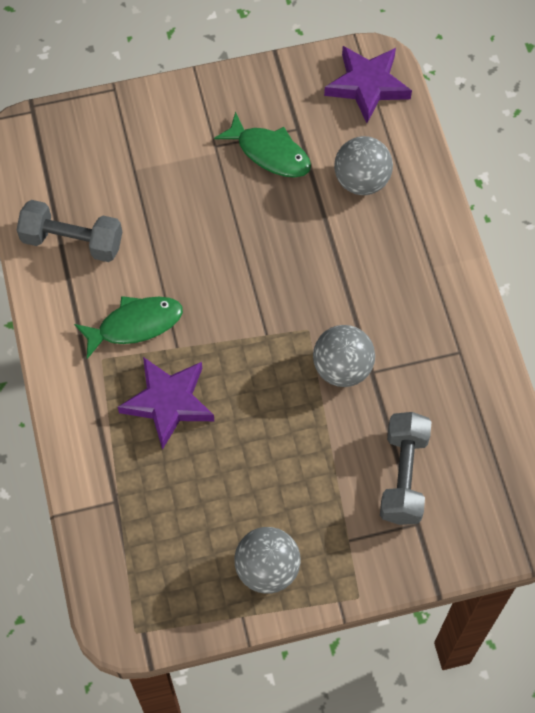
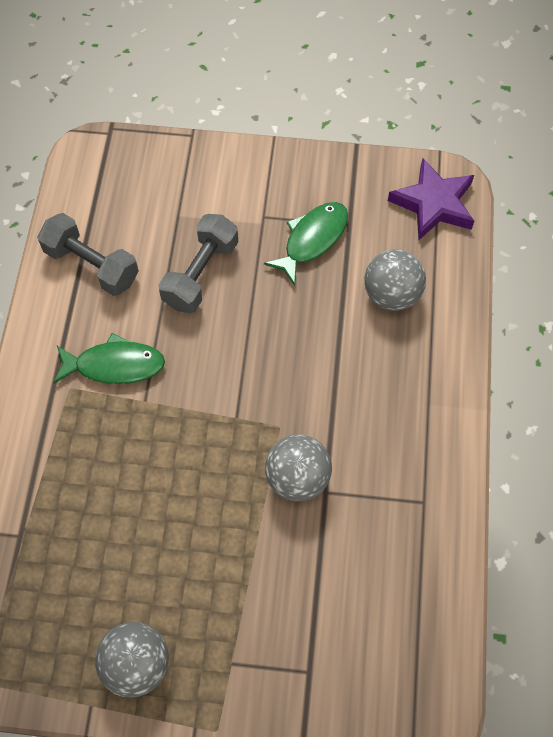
camera: 20 degrees right, 0 degrees up
(168, 403) = (113, 453): purple star -> none
(269, 153) = (312, 240): green fish -> green fish turned 105 degrees counterclockwise
(403, 476) = (315, 614): grey dumbbell -> grey dumbbell (200, 274)

